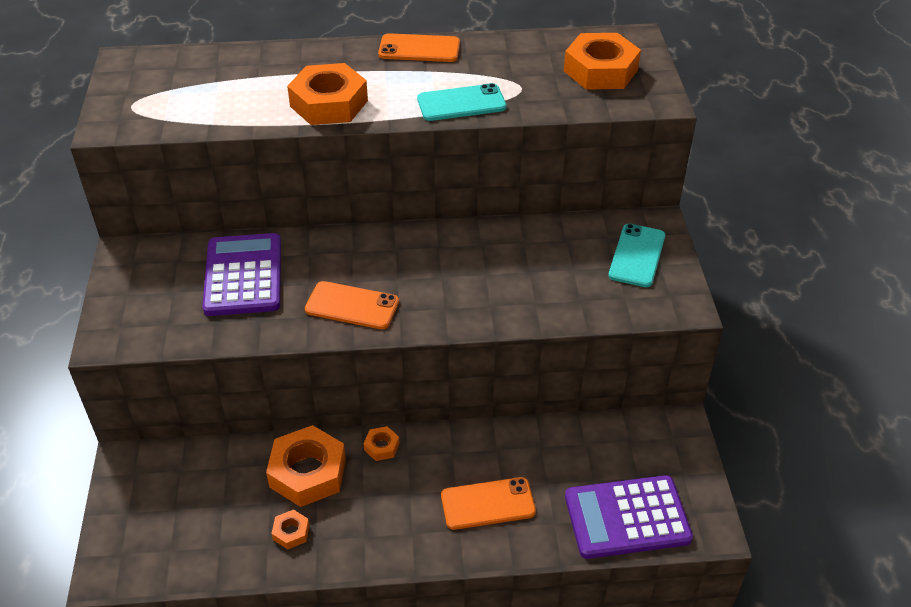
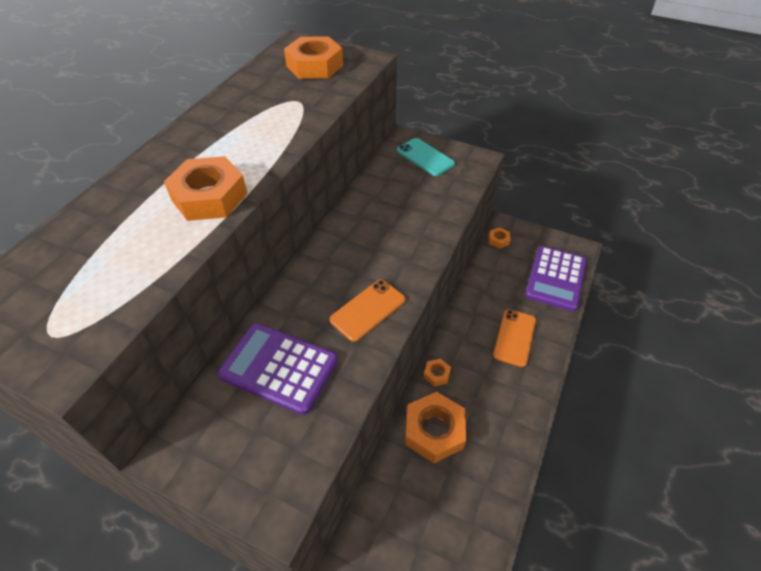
camera: 60 degrees left, 5 degrees up
(291, 532) = (483, 465): orange nut -> orange nut (498, 240)
(419, 49) = (195, 126): orange phone -> none
(461, 103) = (285, 132): turquoise phone -> none

